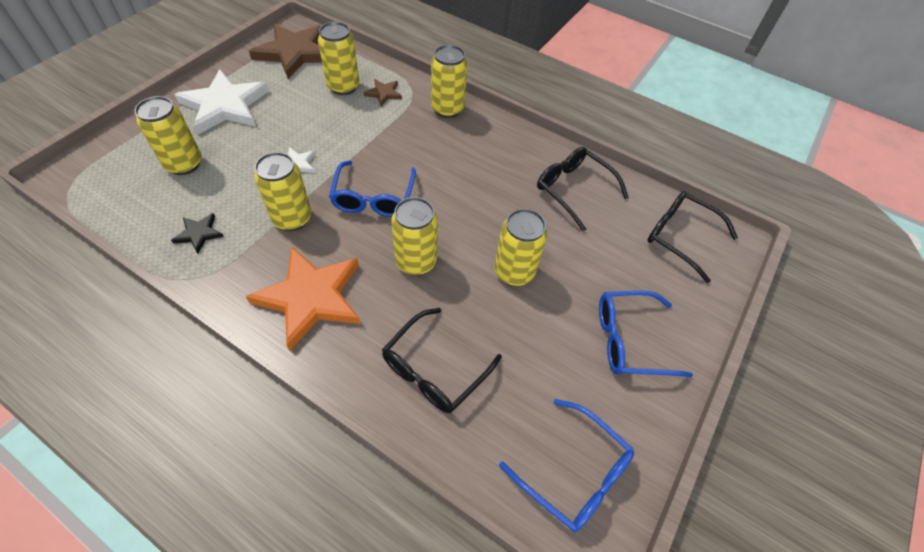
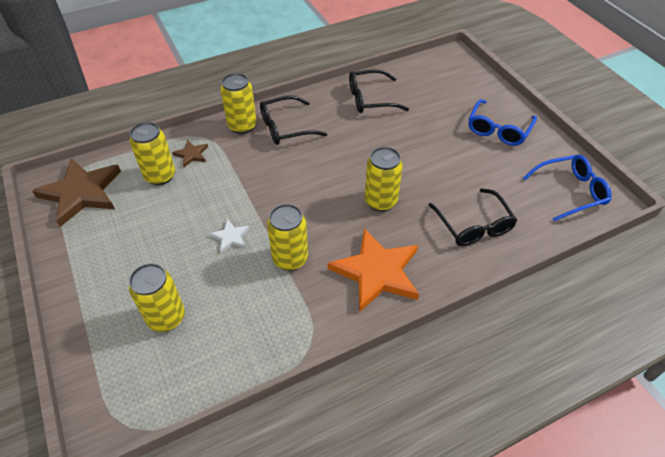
camera: 55 degrees left, 5 degrees down
(199, 234) = (263, 327): black star -> none
(225, 105) = (110, 265): white star -> none
(373, 198) = (303, 202): blue glasses -> none
(514, 272) = (420, 156): yellow can -> none
(680, 237) = (438, 73): black glasses -> black glasses (286, 127)

